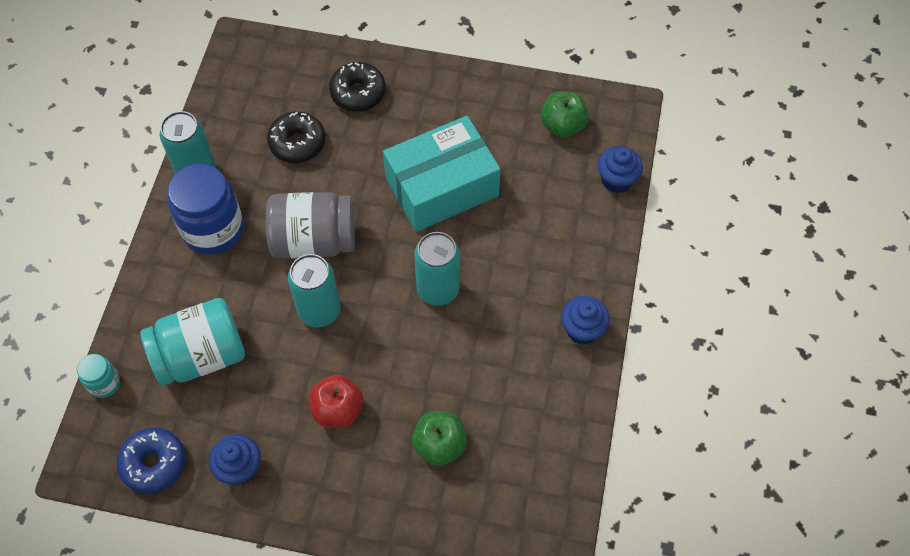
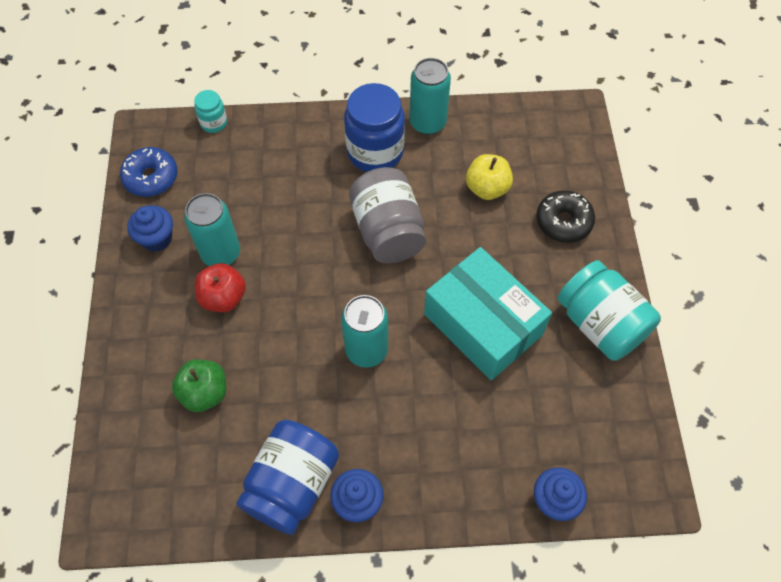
camera: 75 degrees right, 0 degrees up
(201, 355) = (253, 180): turquoise jar -> turquoise jar (600, 324)
(297, 143) = (487, 188): black donut -> yellow apple
(319, 311) = (317, 256): turquoise can -> turquoise can (221, 253)
(553, 381) = (292, 484): none -> blue jar
(562, 125) = (603, 426): green apple -> none

